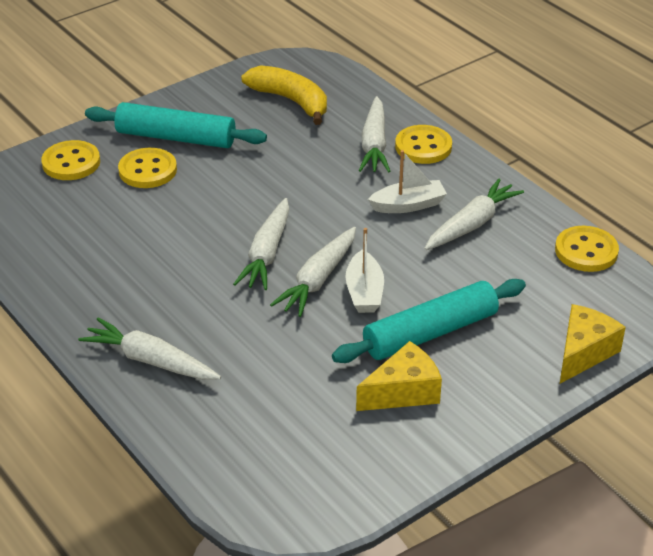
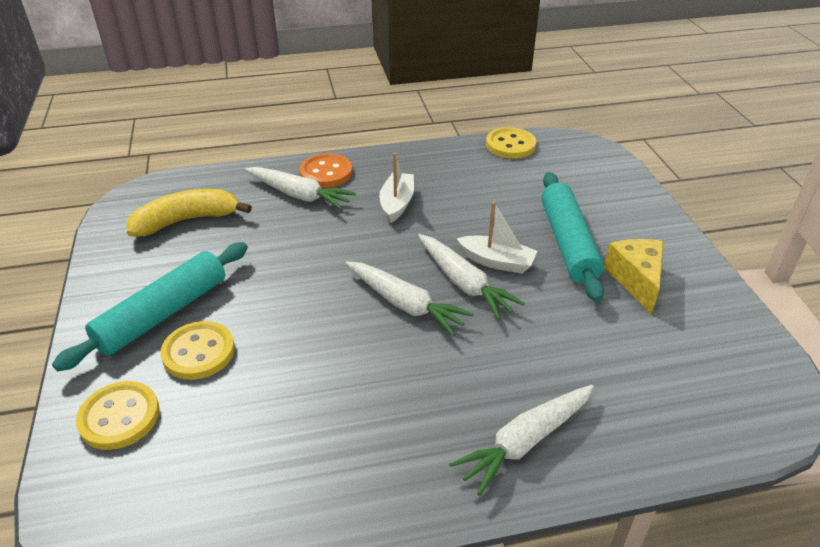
camera: 65 degrees left, 0 degrees up
(423, 147) = (326, 173): yellow button -> orange button
(471, 224) = (445, 181): white carrot -> none
(583, 352) = (622, 182): yellow cheese -> none

